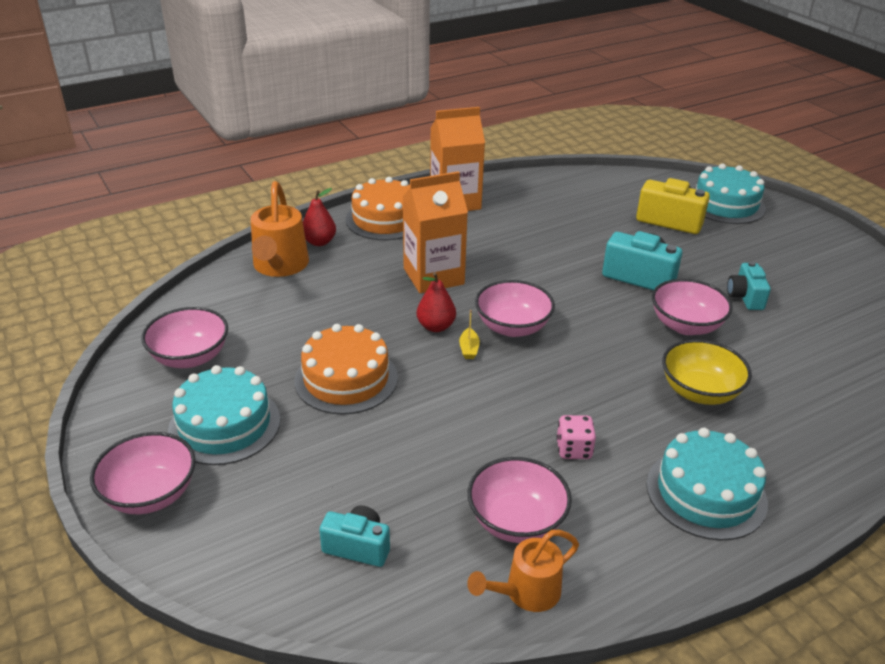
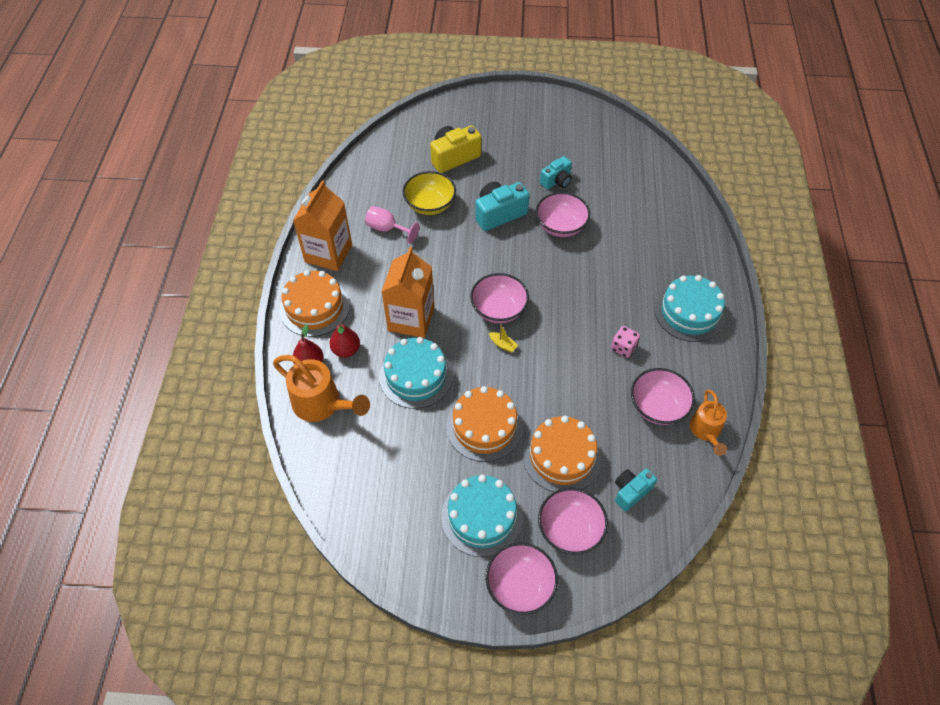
camera: 55 degrees left, 20 degrees up
(190, 357) = (392, 509): pink bowl -> pink bowl (570, 529)
(358, 458) = (561, 456): none -> orange cake
(436, 326) = (467, 349): red pear -> red pear (346, 350)
(525, 220) = (387, 229): none -> pink goblet
(699, 392) = (618, 261): yellow bowl -> yellow bowl (430, 205)
(725, 204) = (460, 118): turquoise cake -> turquoise cake (416, 376)
(745, 297) = (556, 181): turquoise camera -> turquoise camera turned 75 degrees counterclockwise

